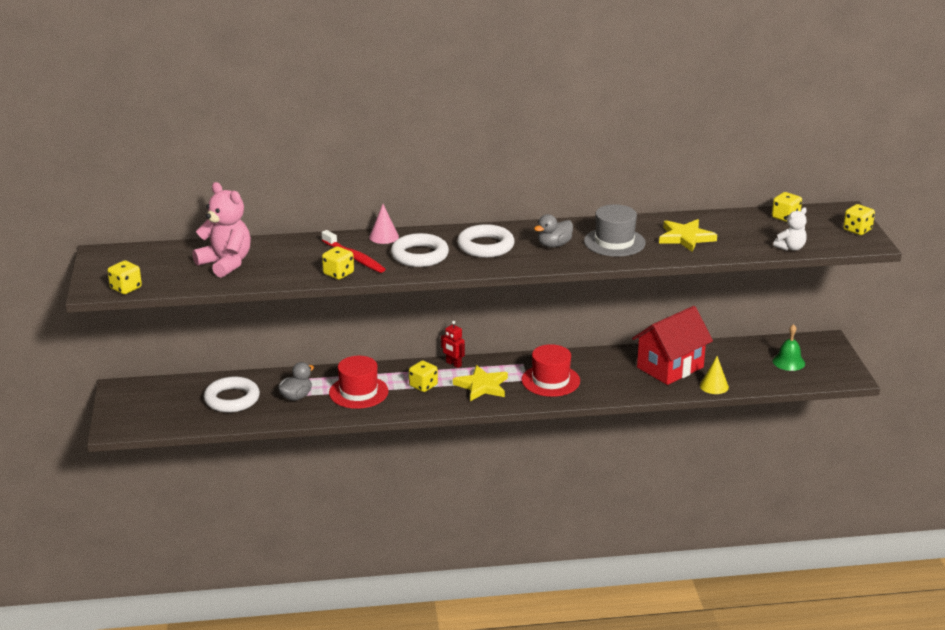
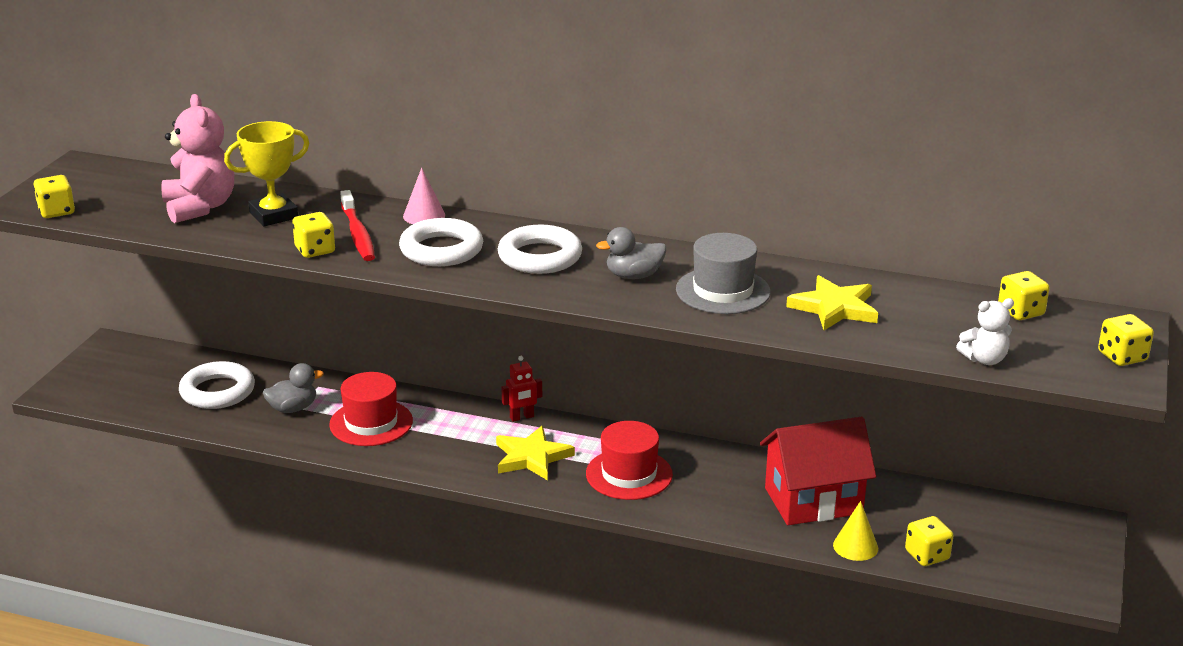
camera: 25 degrees right, 0 degrees up
(283, 258) = (273, 215): none -> yellow trophy
(423, 386) = (457, 436): yellow dice -> yellow dice (927, 555)
(453, 364) = (522, 417): red robot -> red robot turned 90 degrees counterclockwise
(788, 362) = (1001, 541): green bell -> none

